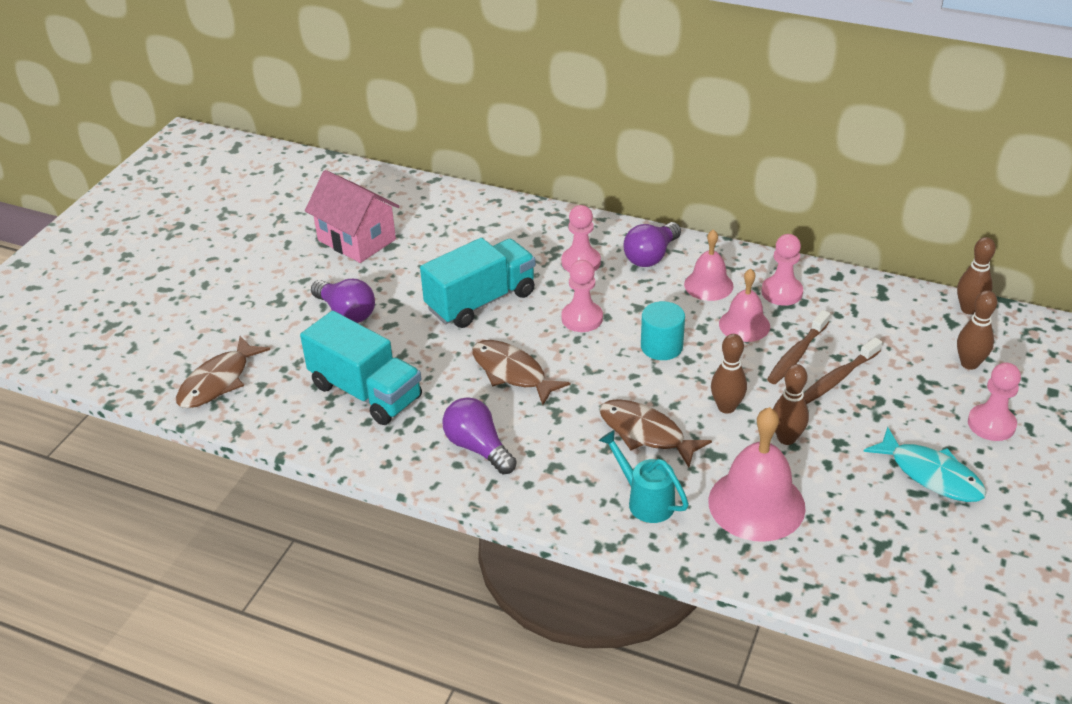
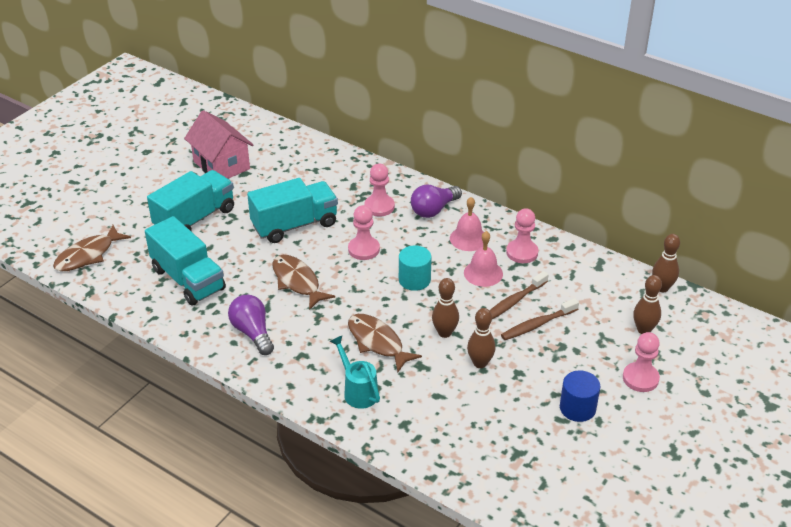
camera: 10 degrees right, 0 degrees up
(346, 312) = (195, 219): purple light bulb -> turquoise truck
(756, 504) = (438, 407): pink bell -> none
(931, 474) = (577, 408): turquoise fish -> blue cylinder

